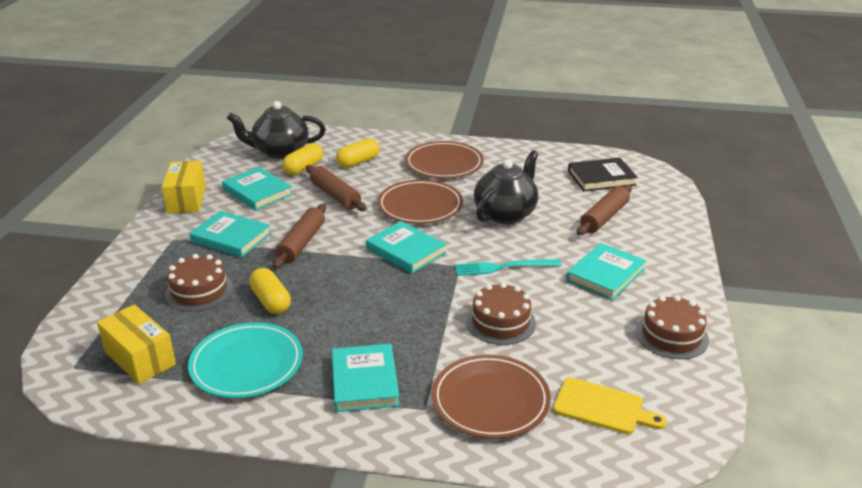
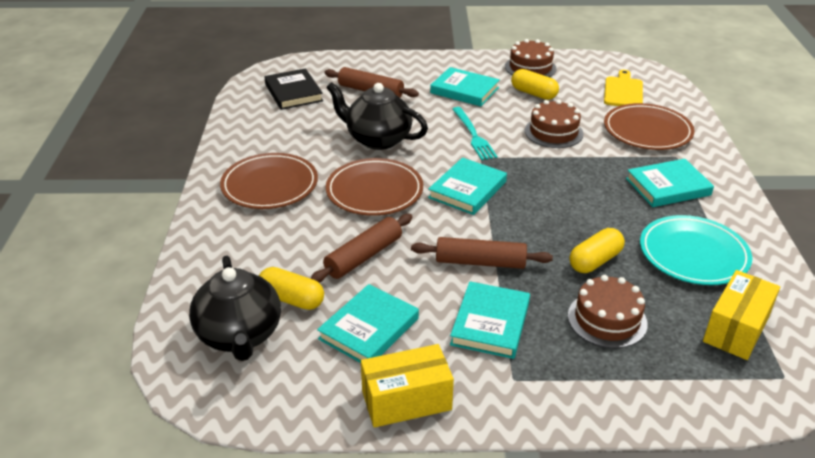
camera: 100 degrees left, 5 degrees up
(358, 162) = (269, 252): yellow capsule -> yellow capsule (533, 93)

